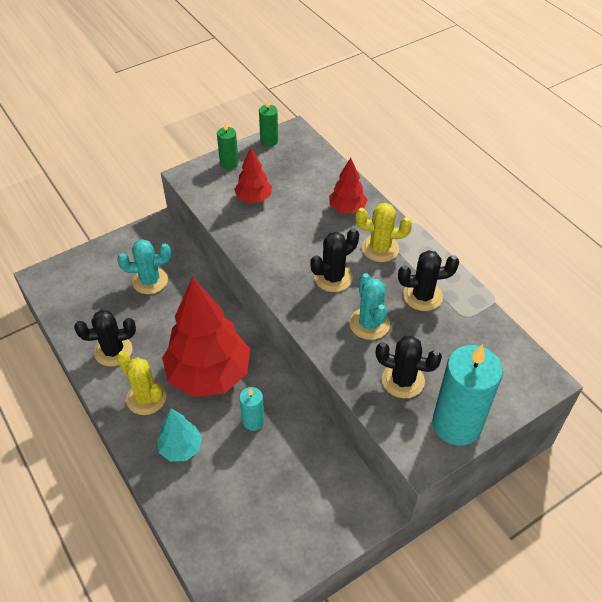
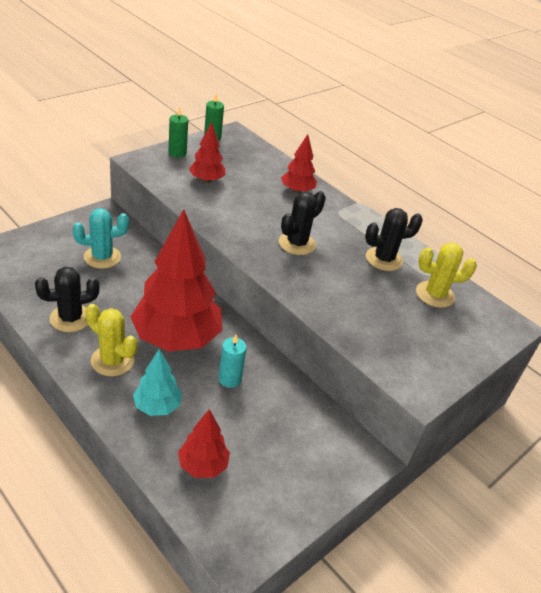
camera: 15 degrees left, 10 degrees down
(214, 511) = (203, 465): none -> red tree
(369, 324) = (340, 281): turquoise cactus -> none
(380, 248) = (335, 222): yellow cactus -> yellow cactus (435, 294)
(403, 380) = (384, 327): black cactus -> none
(456, 424) = (444, 363): turquoise candle -> none

